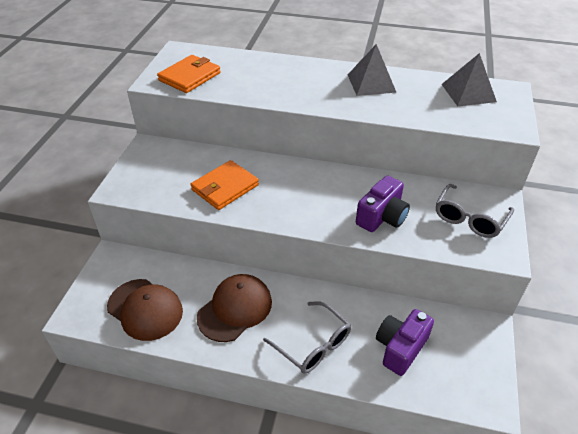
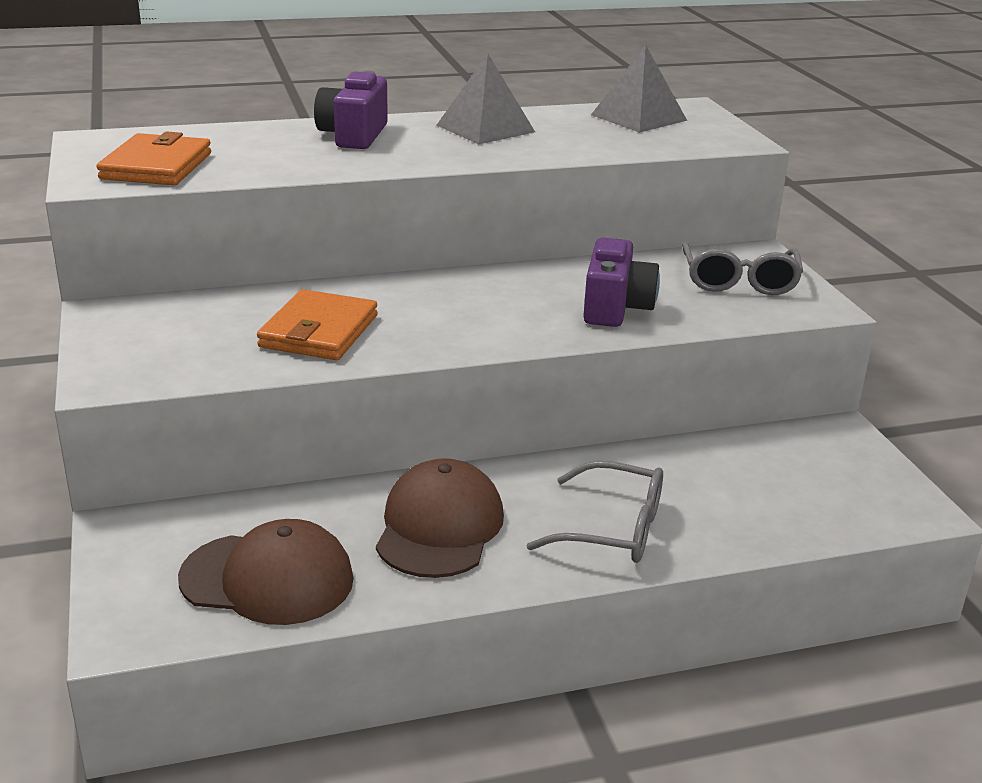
camera: 30 degrees left, 15 degrees down
(400, 348) = (745, 491): purple camera -> purple camera (353, 135)

